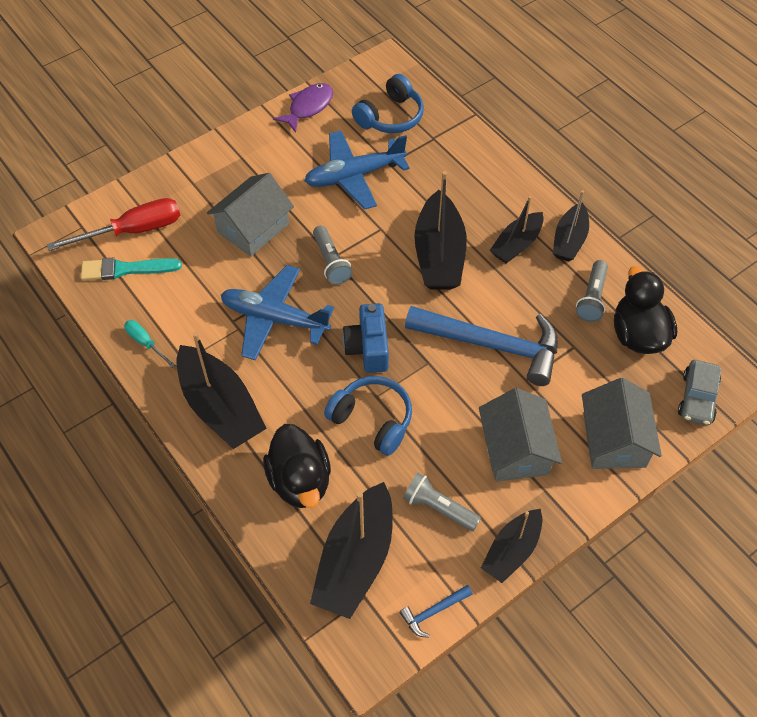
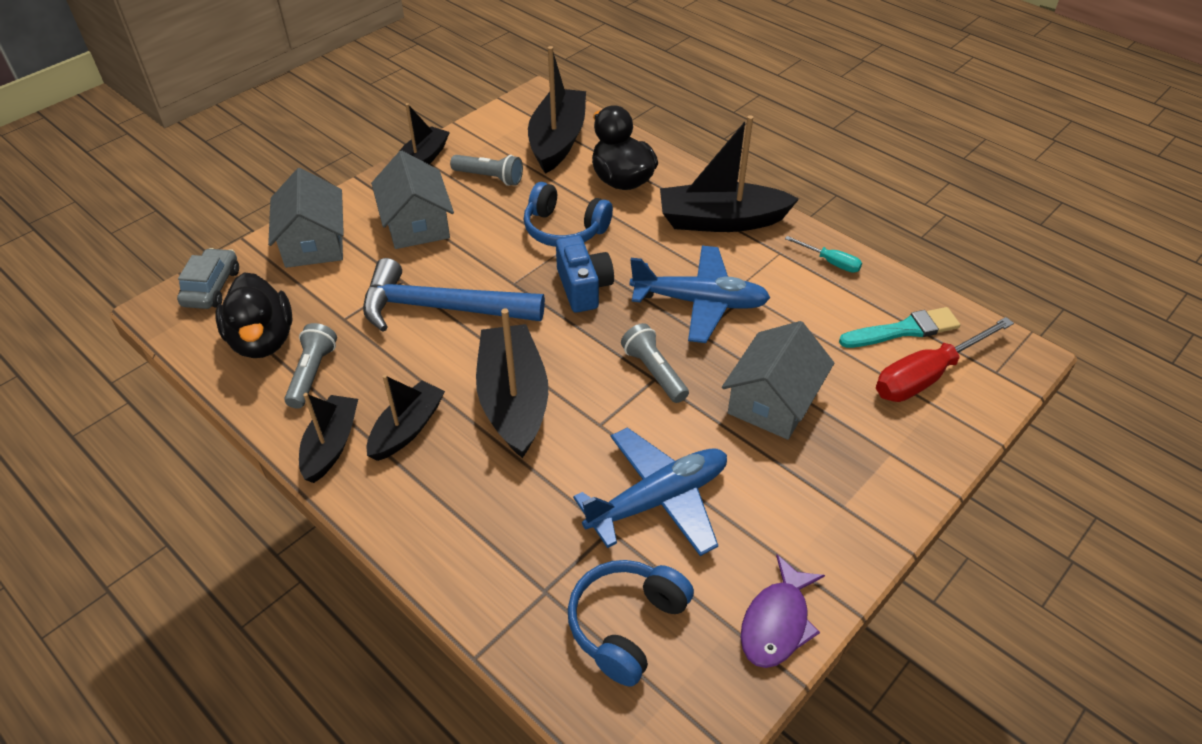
camera: 170 degrees right, 10 degrees down
(220, 407) = (721, 220): black boat -> black boat turned 45 degrees counterclockwise
(433, 611) = (488, 122): blue hammer -> none

